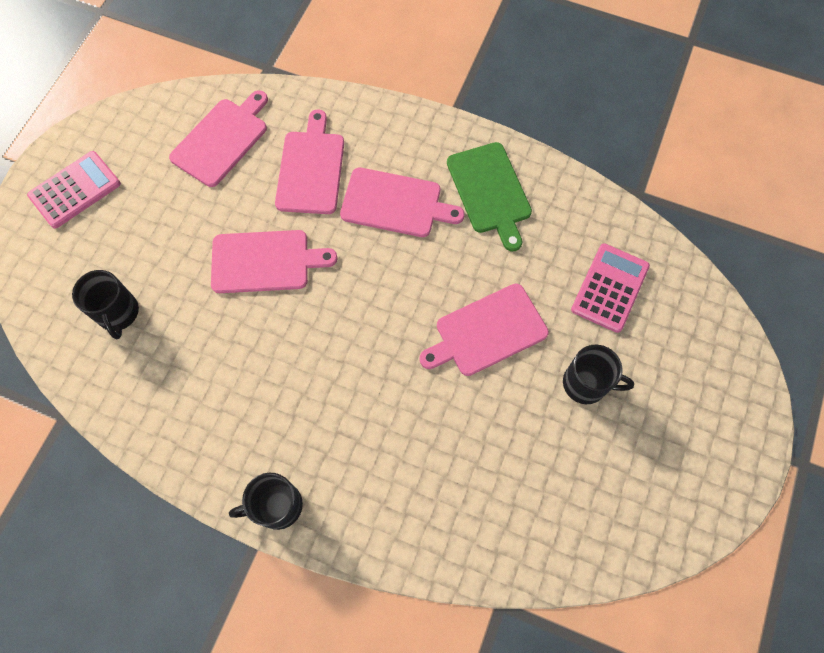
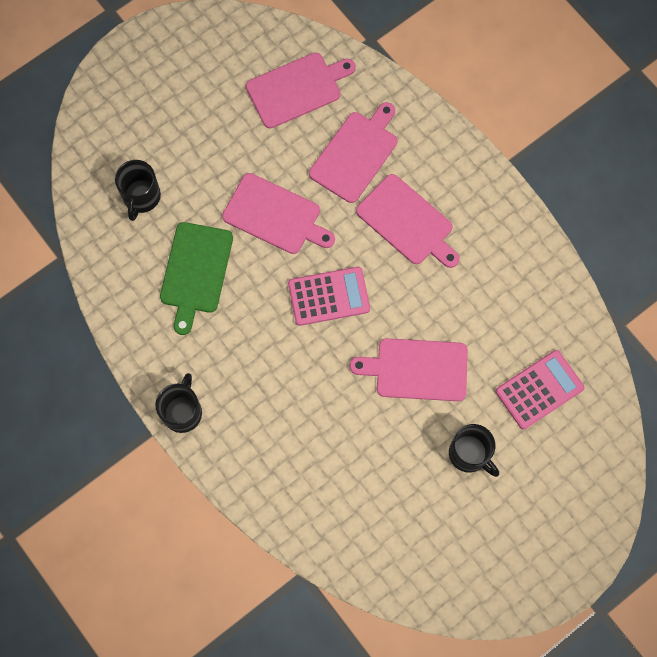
camera: 30 degrees right, 5 degrees up
(75, 190) = (158, 73): pink calculator -> pink calculator (329, 296)
(277, 506) = (183, 412): black mug -> black mug turned 90 degrees clockwise
(490, 191) = (492, 254): green cutting board -> green cutting board (195, 272)

